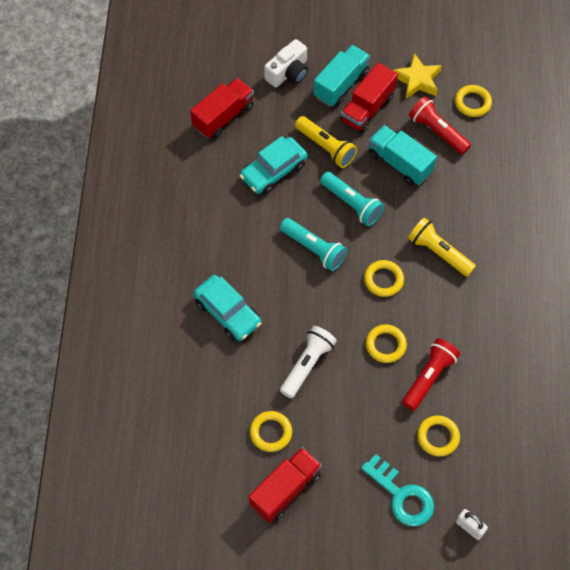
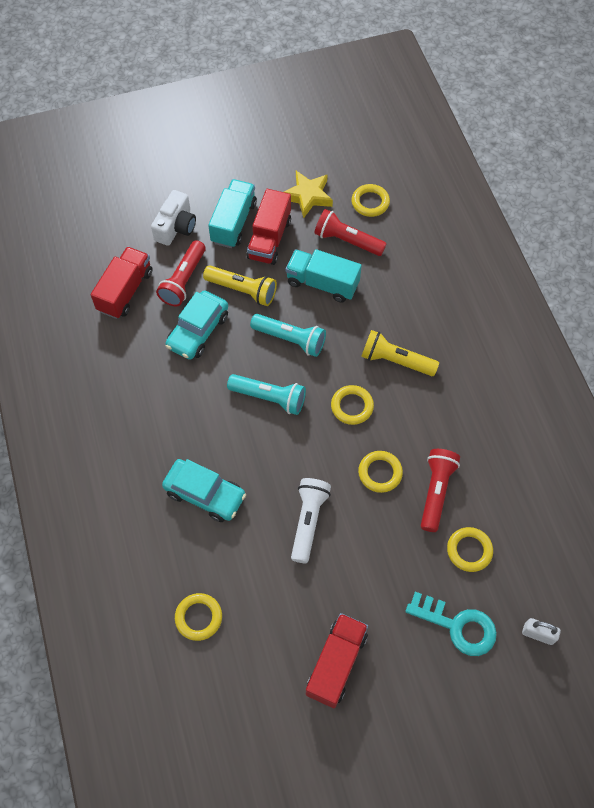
camera: 20 degrees left, 0 degrees up
(271, 432) = (298, 607): yellow ring -> yellow ring (198, 617)
(277, 122) = (184, 280): none -> red flashlight

